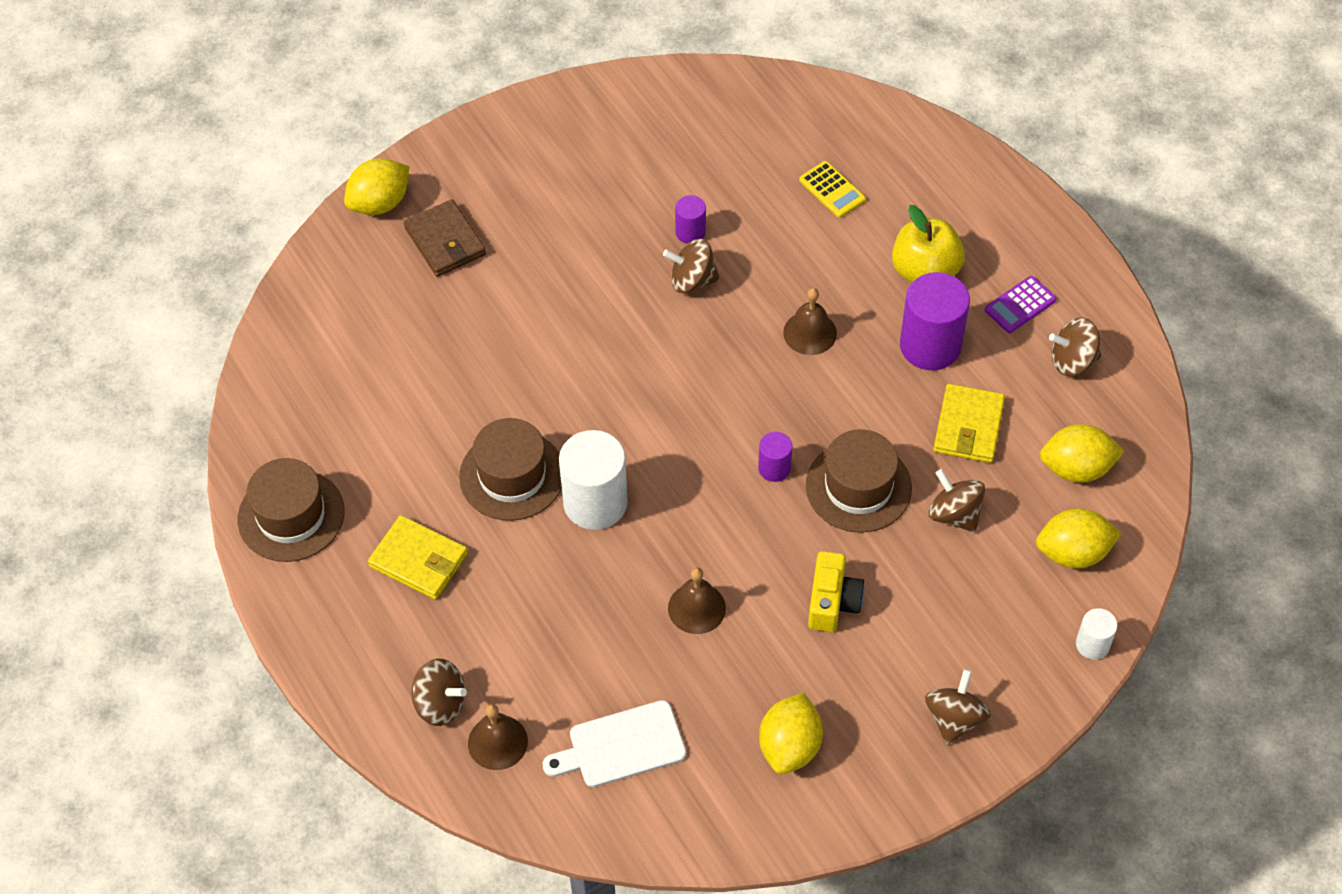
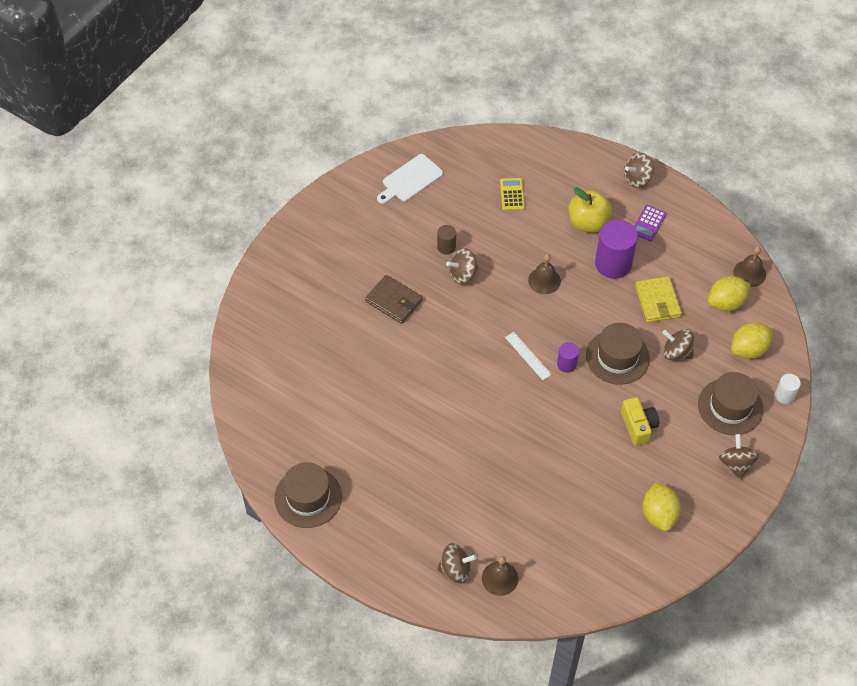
camera: 25 degrees left, 0 degrees up
(380, 203) = (256, 294): yellow lemon -> none
(419, 560) = (397, 494): yellow wallet -> none
(445, 241) = (307, 303): brown wallet -> brown wallet (394, 301)
(512, 475) = (423, 424): brown hat -> brown hat (730, 407)
(595, 503) = (479, 422): white cylinder -> none
(621, 746) = (569, 552): white cutting board -> white cutting board (410, 180)
(690, 232) = (446, 247): purple cylinder -> brown cylinder
(696, 608) = (567, 459): brown bell -> brown bell (749, 273)
(722, 434) = (528, 356): none -> white ruler
(832, 190) = (512, 194): yellow calculator -> yellow calculator turned 120 degrees counterclockwise
(1072, 360) = (692, 244): brown spinning top -> brown spinning top (637, 179)

